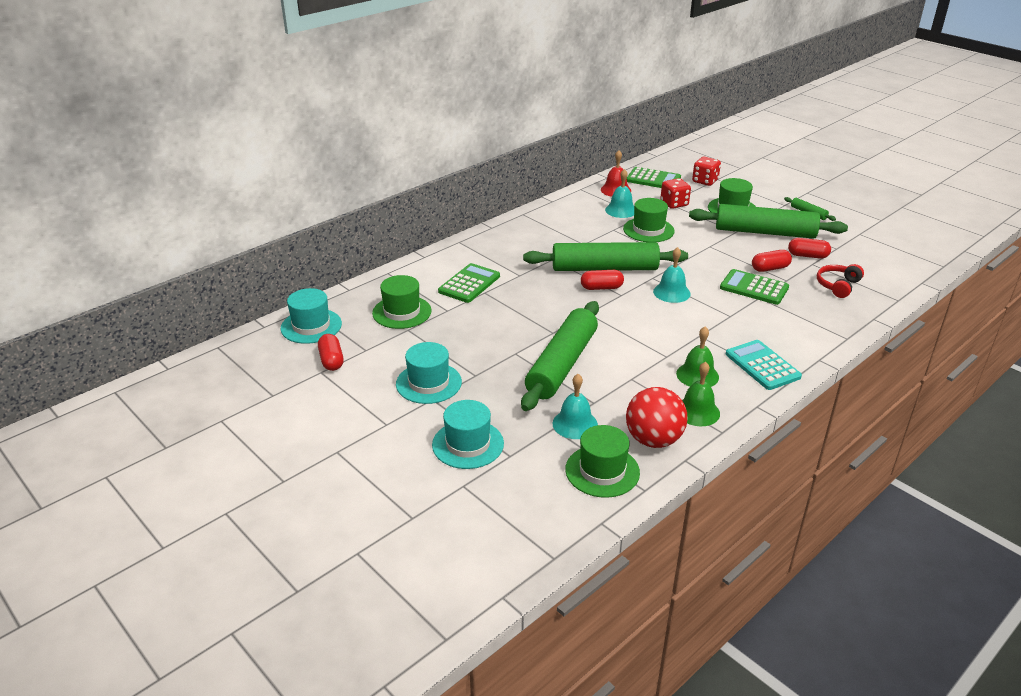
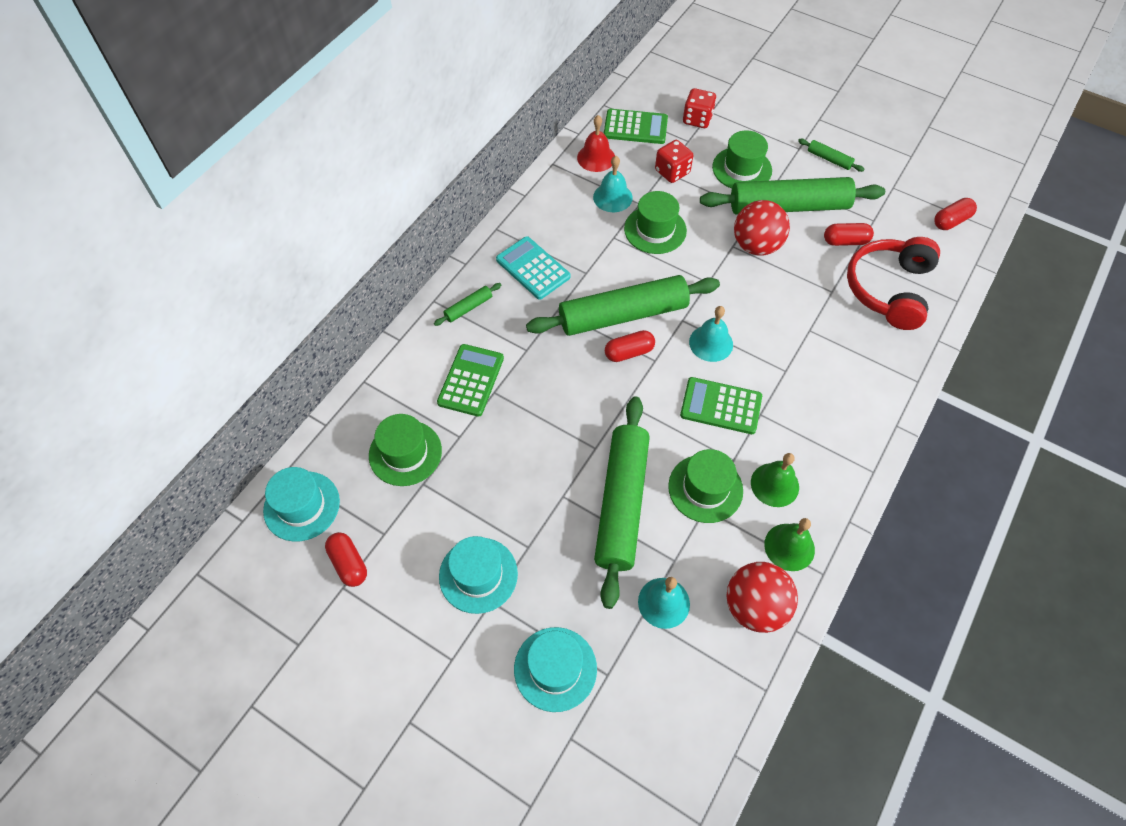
camera: 15 degrees left, 25 degrees up
(484, 248) = (468, 308): none -> green rolling pin
(602, 471) = (713, 672): green hat -> green hat (705, 488)
(729, 248) = (756, 245): none -> red ball
(754, 288) = (800, 314): green calculator -> green calculator (721, 406)
(762, 365) = (839, 450): turquoise calculator -> turquoise calculator (533, 268)
(770, 268) = (809, 274): red capsule -> red capsule (951, 221)
(838, 286) = (889, 289): red headphones -> red headphones, size x1.80

